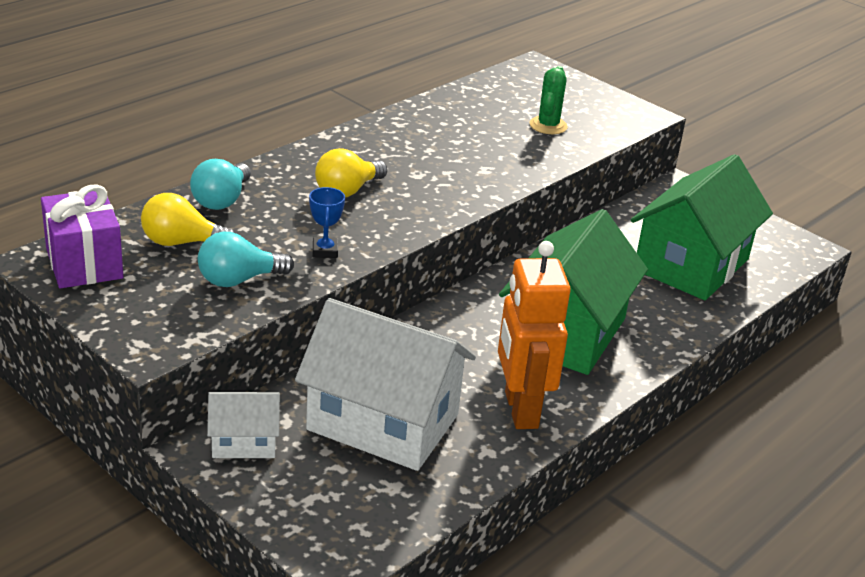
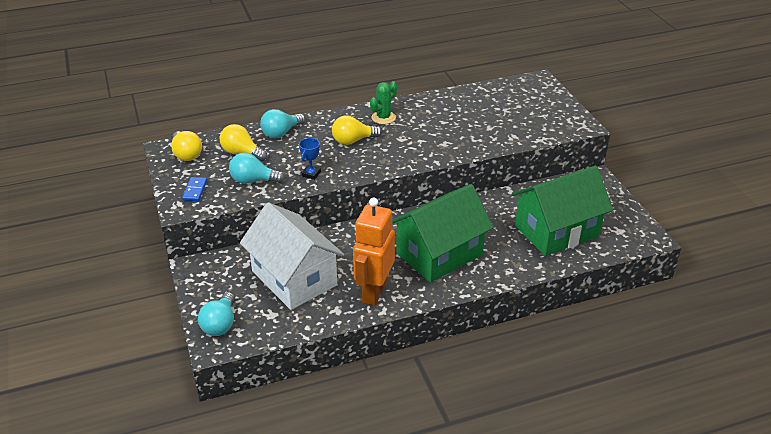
camera: 30 degrees right, 5 degrees up
(84, 263) = (186, 154): purple gift -> yellow light bulb
(150, 316) = (195, 190): none -> blue domino
(244, 442) = (217, 269): white house -> none
(321, 526) = (220, 324): none -> turquoise light bulb
(548, 126) = (510, 122): green cactus -> green cactus (383, 117)

